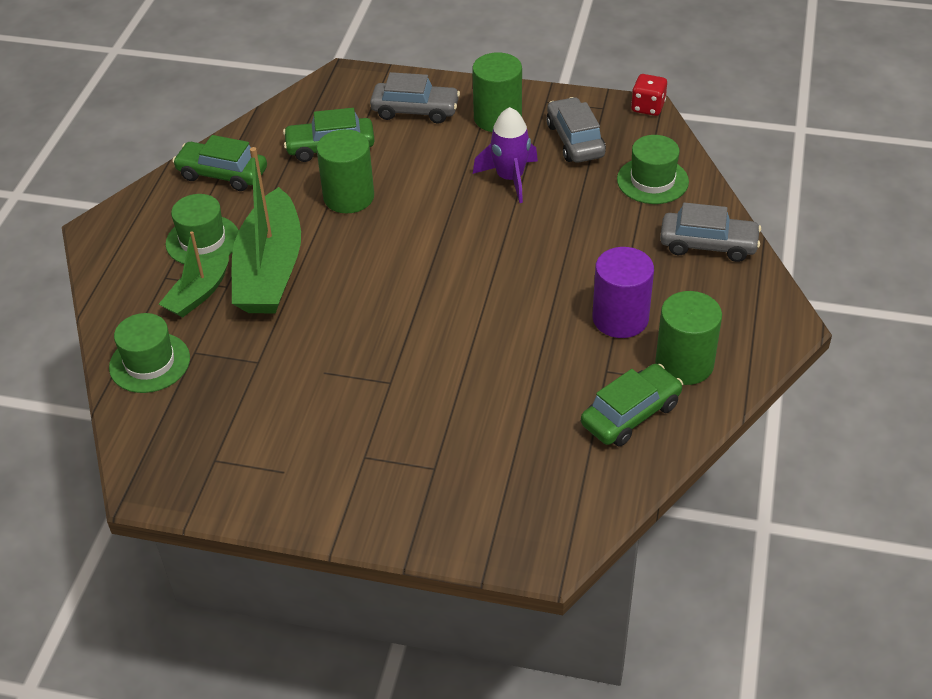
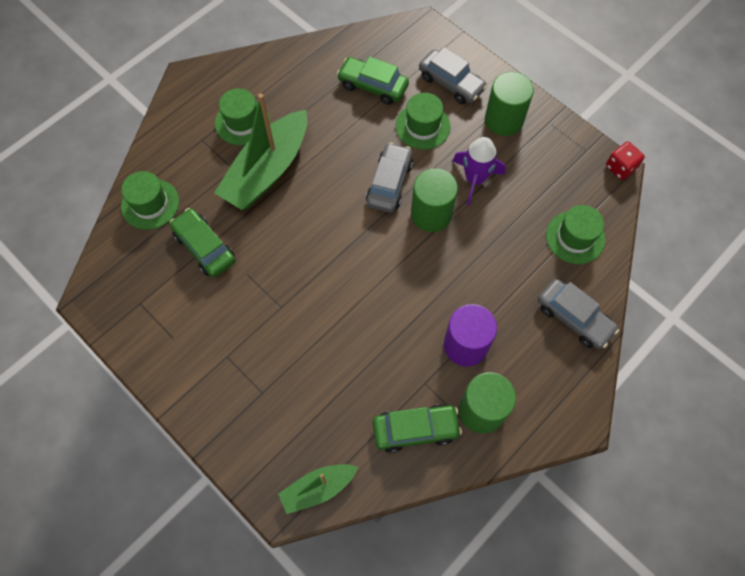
camera: 30 degrees right, 20 degrees up
(198, 294) = (212, 166): green boat -> green boat (318, 488)
(222, 174) = (289, 72): green car -> green car (204, 247)
(349, 197) = (356, 136): green cylinder -> green cylinder (431, 214)
(415, 158) = (422, 126): none -> green hat
(575, 140) = (545, 170): grey car -> grey car (389, 183)

